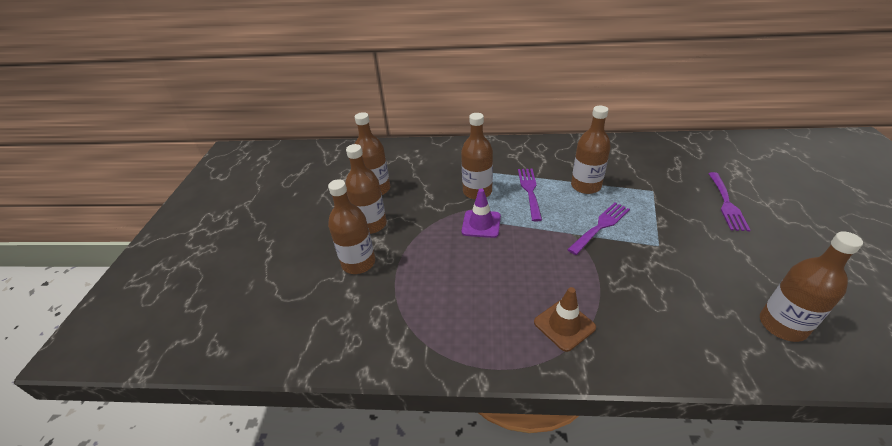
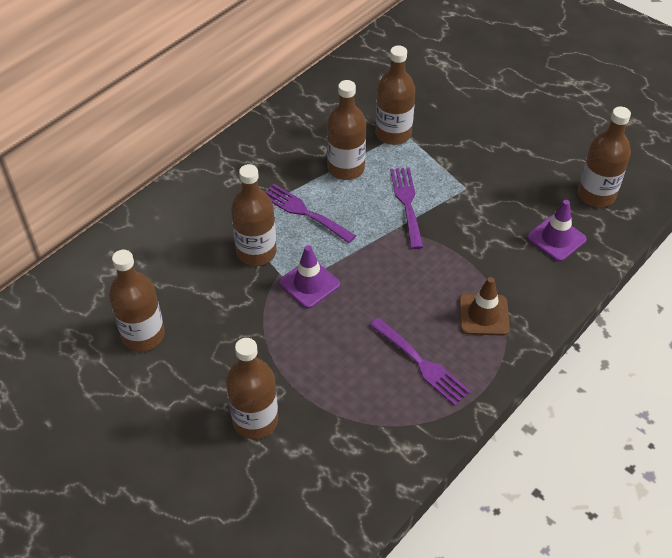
camera: 55 degrees left, 10 degrees up
(371, 224) = (204, 376): brown bottle -> brown bottle (393, 134)
(697, 326) = (556, 238): none -> purple traffic cone
(726, 203) = (468, 106): purple fork -> purple fork (422, 364)

